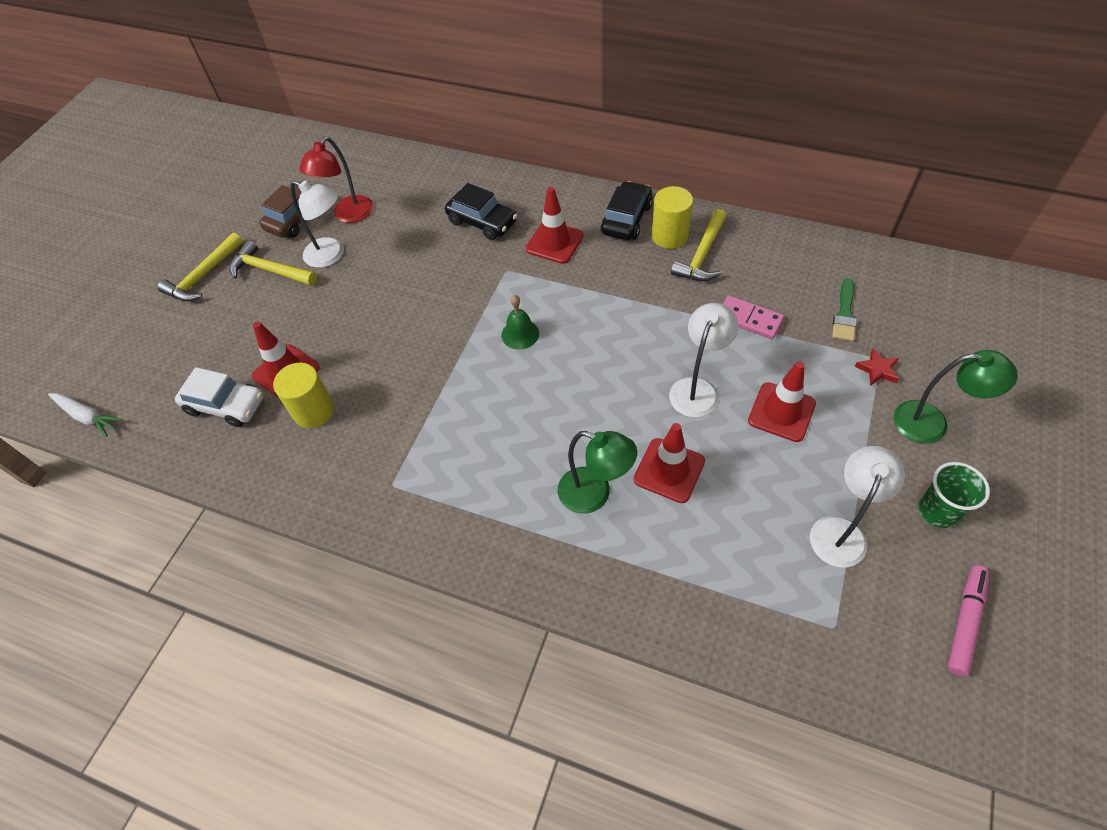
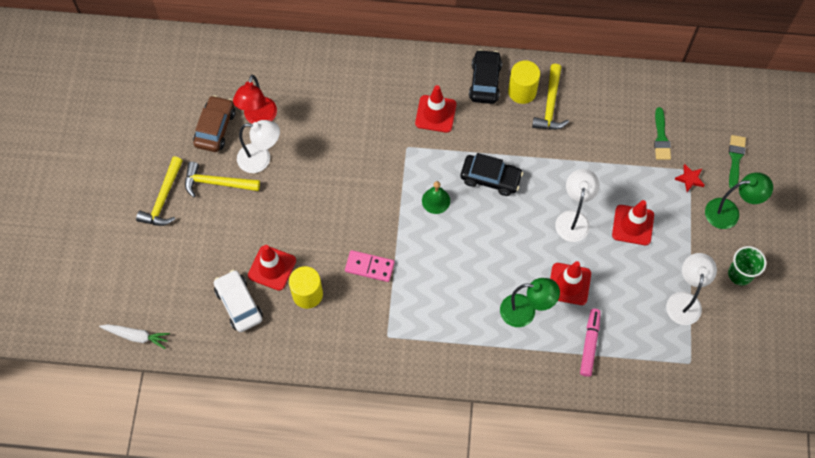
camera: 20 degrees left, 10 degrees up
(225, 405) = (239, 304): white car -> white car turned 120 degrees counterclockwise
(482, 222) = (372, 104): black car -> black car (490, 178)
(749, 319) = (596, 155): pink domino -> pink domino (369, 267)
(950, 356) = (735, 159): none -> green brush
(964, 622) = (762, 341): pink marker -> pink marker (589, 344)

